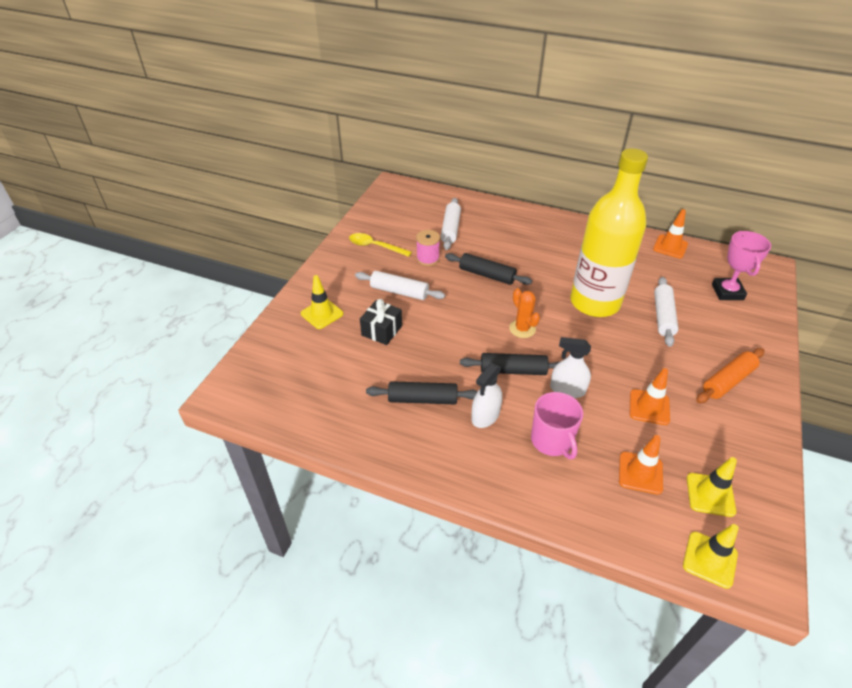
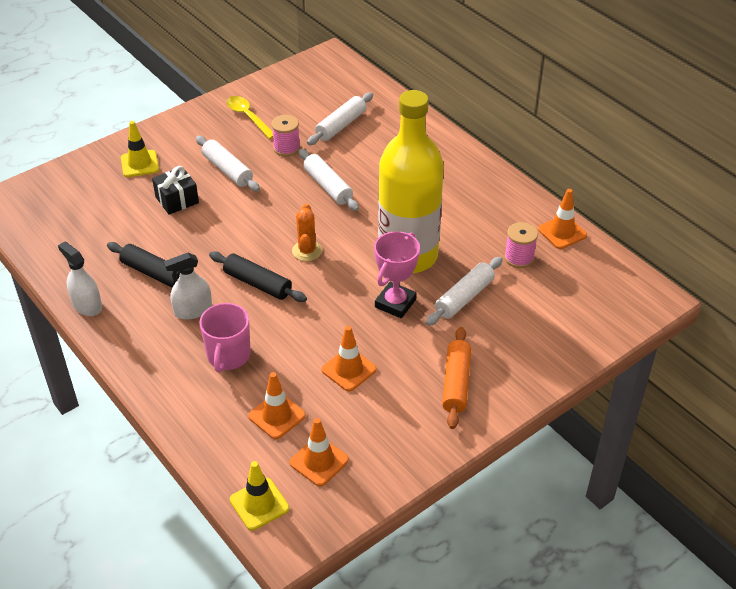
camera: 30 degrees right, 0 degrees up
(487, 275) = (328, 186): black rolling pin -> white rolling pin
(567, 389) = (289, 321): white spray bottle -> white spray bottle (87, 305)
(665, 274) = (519, 258): none -> pink spool
(710, 494) = (319, 461): yellow traffic cone -> orange traffic cone
(727, 292) = (568, 303): pink trophy -> pink trophy (395, 303)
(728, 381) = (456, 383): orange rolling pin -> orange rolling pin turned 75 degrees counterclockwise

